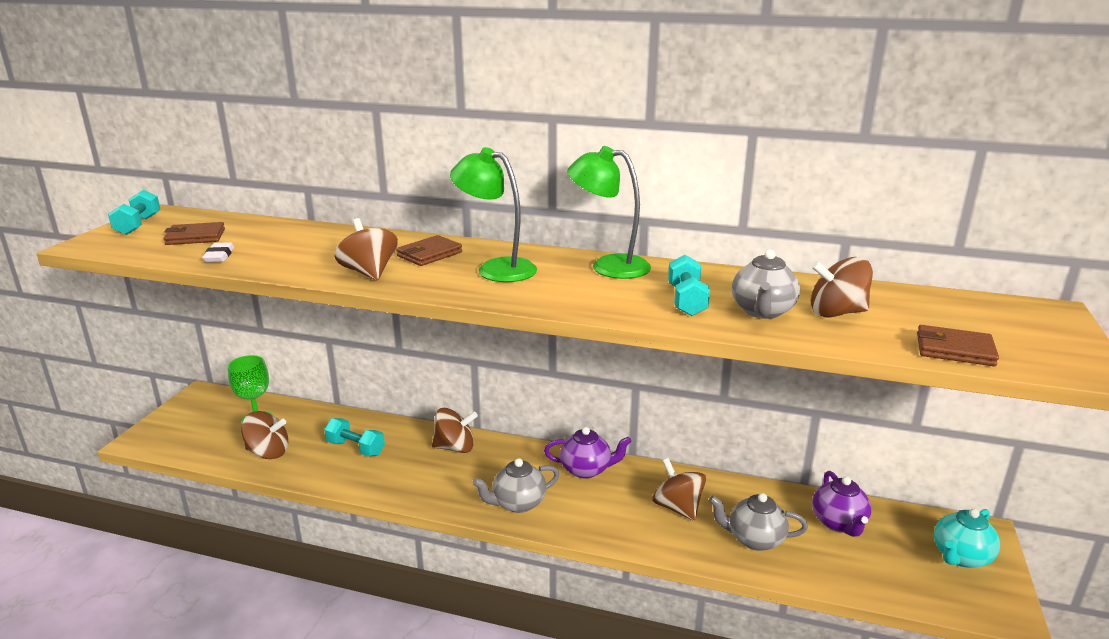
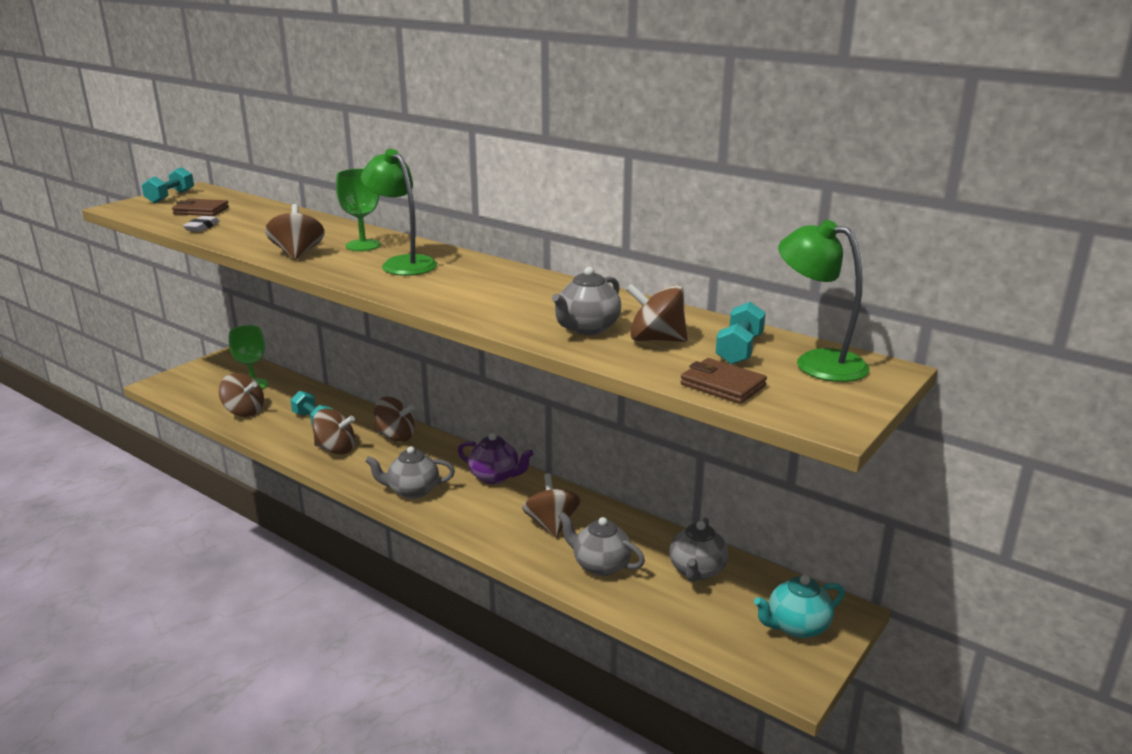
camera: 20 degrees right, 0 degrees up
(402, 474) = (335, 449): none -> brown spinning top
(429, 254) = (363, 245): brown wallet -> green goblet
(608, 266) = (502, 274): green lamp -> green lamp (817, 362)
(686, 300) = (531, 310): turquoise dumbbell -> turquoise dumbbell (739, 349)
(838, 523) = (697, 570): purple teapot -> grey teapot

